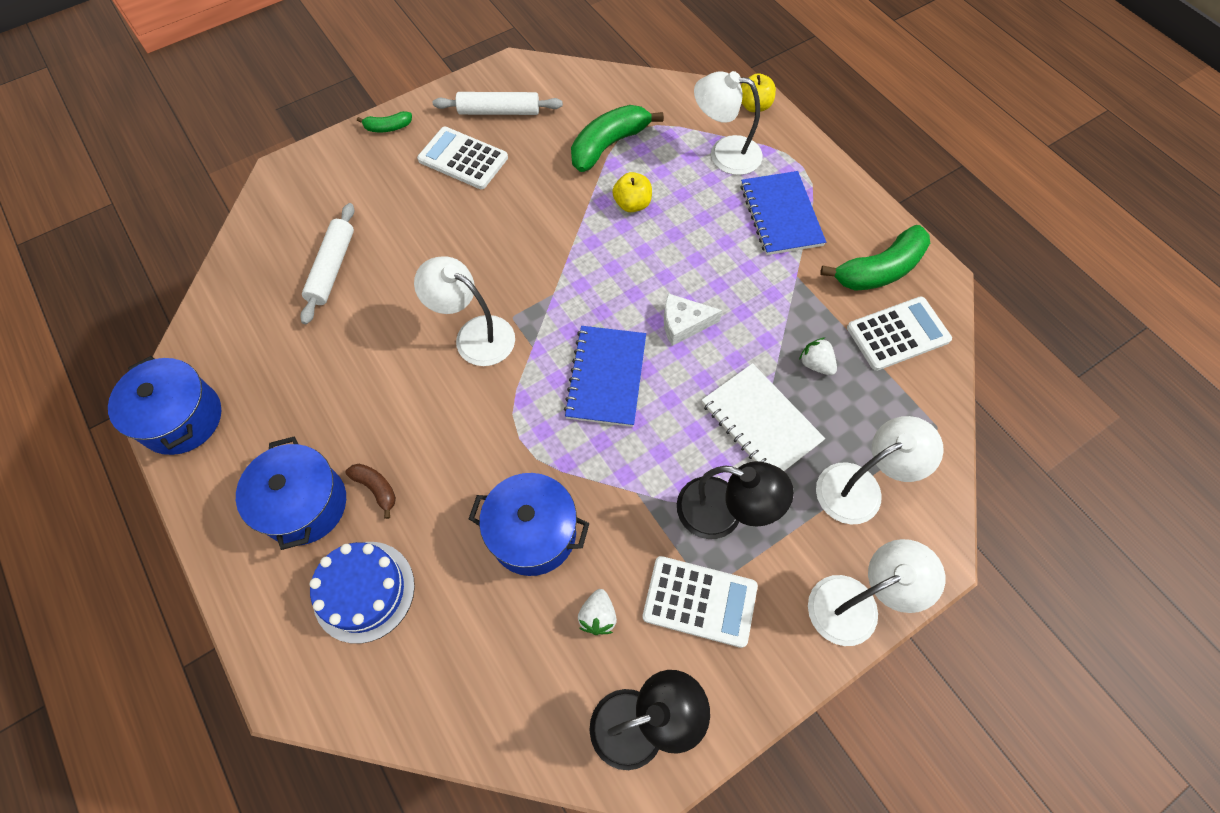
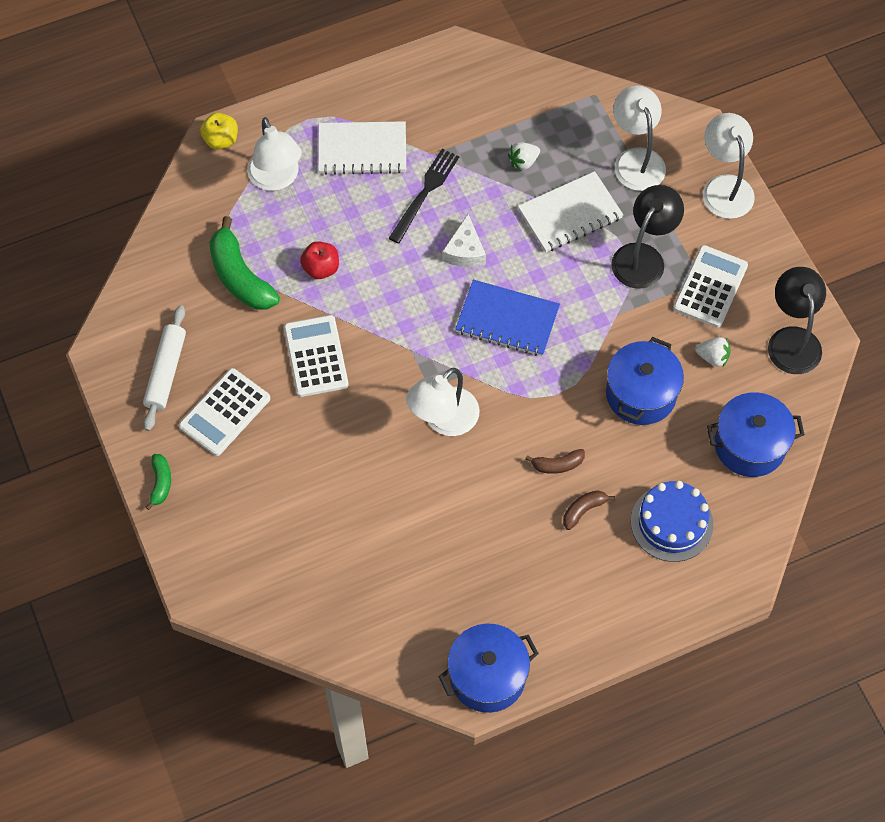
camera: 80 degrees left, 0 degrees up
(305, 505) = (590, 568): blue pot -> blue pot (749, 445)
(332, 268) = (340, 542): white rolling pin -> none
(431, 453) = (557, 465): none -> brown banana
(632, 204) = (321, 268): yellow apple -> red apple
(724, 153) = (276, 179): white lamp -> white lamp turned 45 degrees counterclockwise
(745, 277) = (425, 193): none -> black fork
(781, 215) = (362, 149): blue notebook -> white notebook
(879, 270) = (439, 91): green banana -> none
(898, 334) = (506, 96): white calculator -> white calculator (316, 356)

